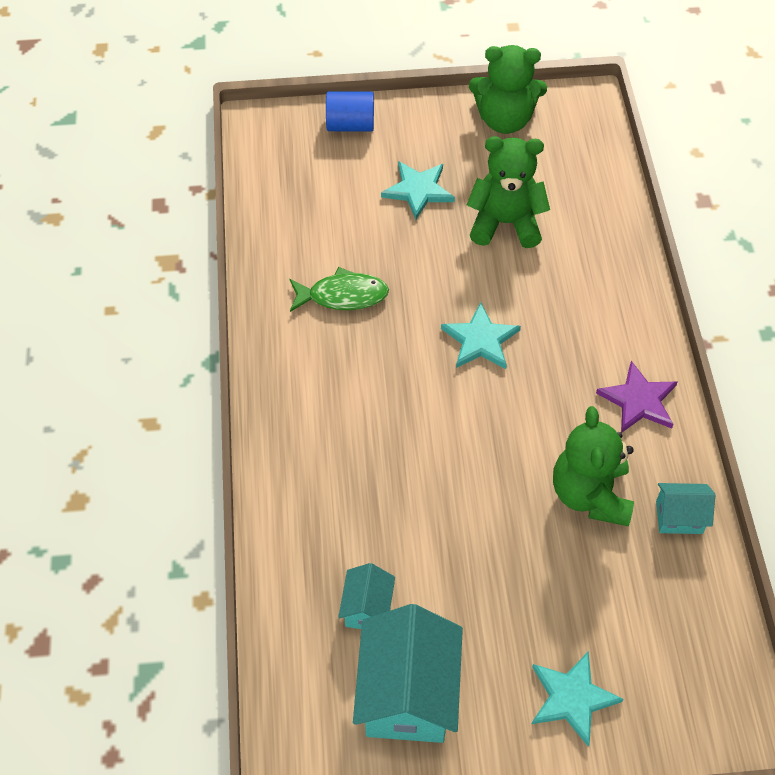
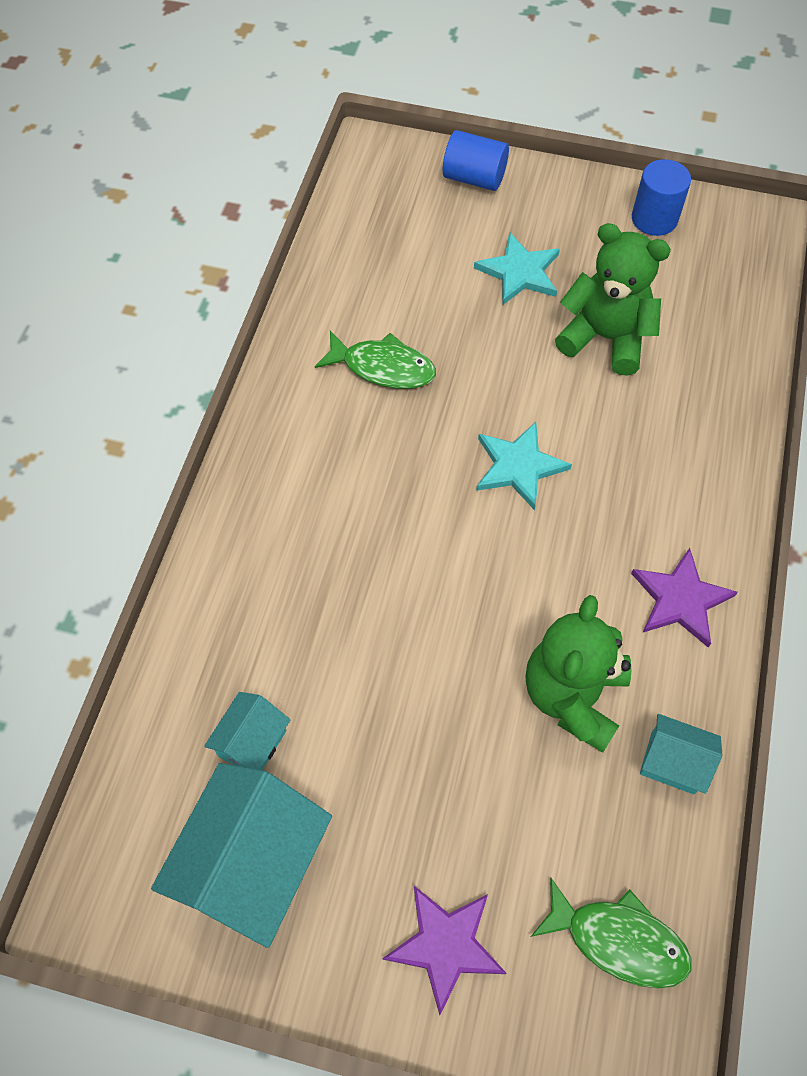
camera: 20 degrees right, 5 degrees up
(504, 120) = (654, 219): green teddy bear -> blue cylinder
(572, 698) = (445, 945): turquoise star -> purple star
(690, 650) = (618, 940): none -> green fish

